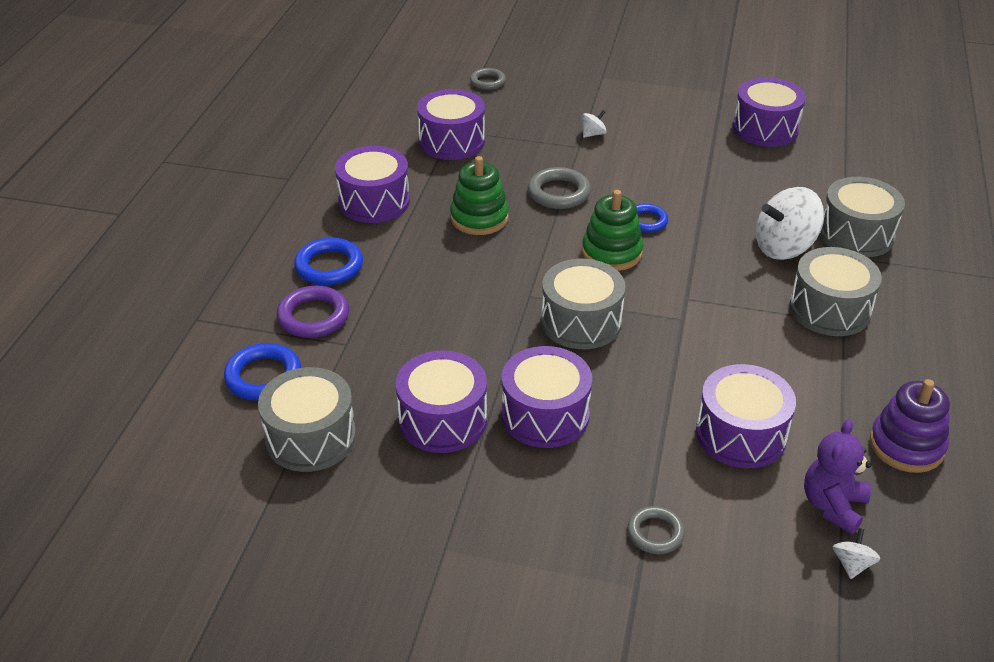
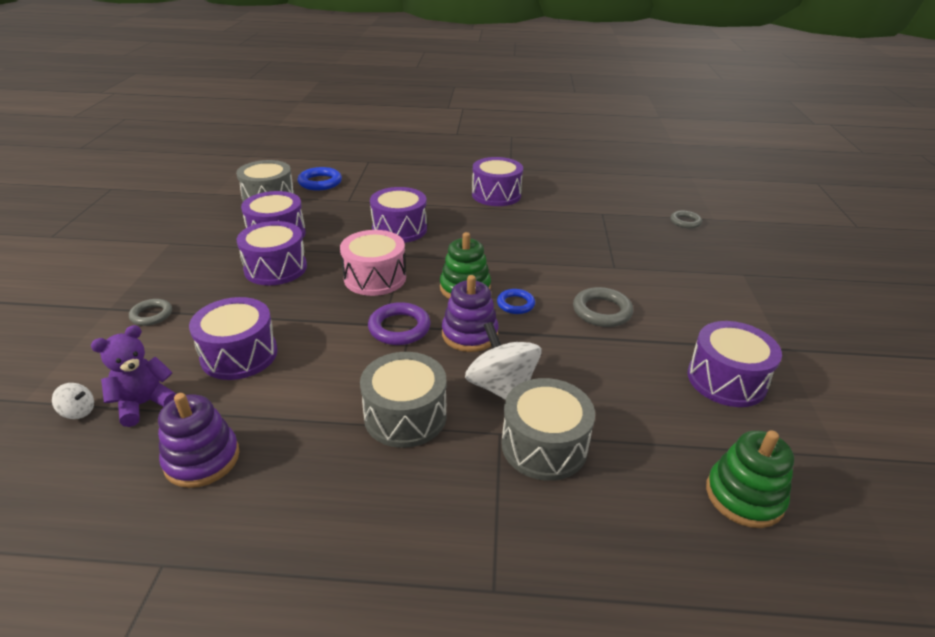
camera: 80 degrees right, 5 degrees down
(313, 316) = (373, 189): purple ring -> purple ring (399, 328)
(329, 266) = (422, 188): blue ring -> none
(452, 141) = (586, 214): purple drum -> purple drum (399, 229)
(479, 218) = (491, 231): green stacking toy -> green stacking toy (744, 496)
(558, 193) = (539, 261): grey ring -> grey ring (602, 311)
(581, 322) = (375, 278): grey drum -> pink drum
(593, 134) = (639, 273): white spinning top -> none
(701, 258) = (469, 334): none -> purple stacking toy
(833, 506) = (144, 404): purple teddy bear -> purple teddy bear turned 60 degrees counterclockwise

